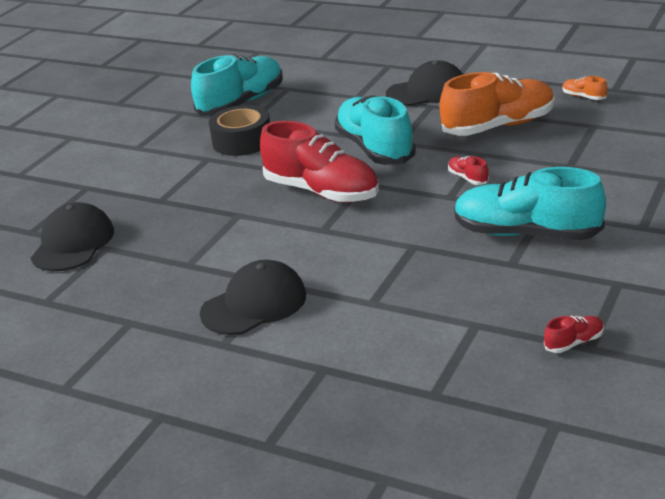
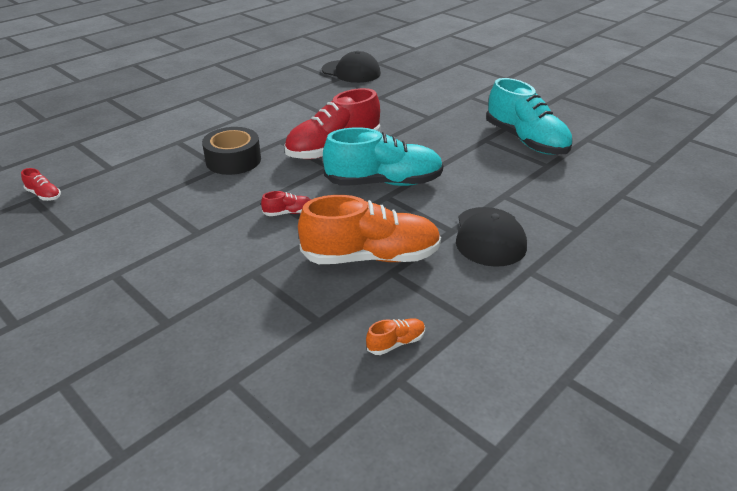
camera: 105 degrees right, 5 degrees up
(242, 141) = (448, 132): black tape -> black tape (233, 160)
(254, 304) = (223, 109): black cap -> none
(498, 126) = (371, 257): orange shoe -> orange shoe turned 90 degrees counterclockwise
(526, 234) = (177, 215): turquoise shoe -> none
(574, 343) = (44, 195): red shoe -> red shoe turned 45 degrees counterclockwise

